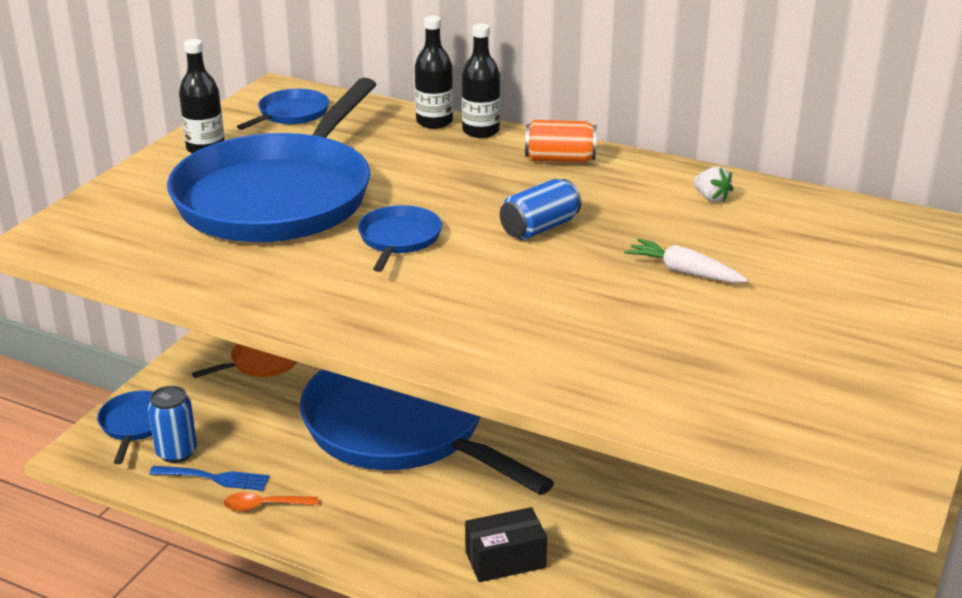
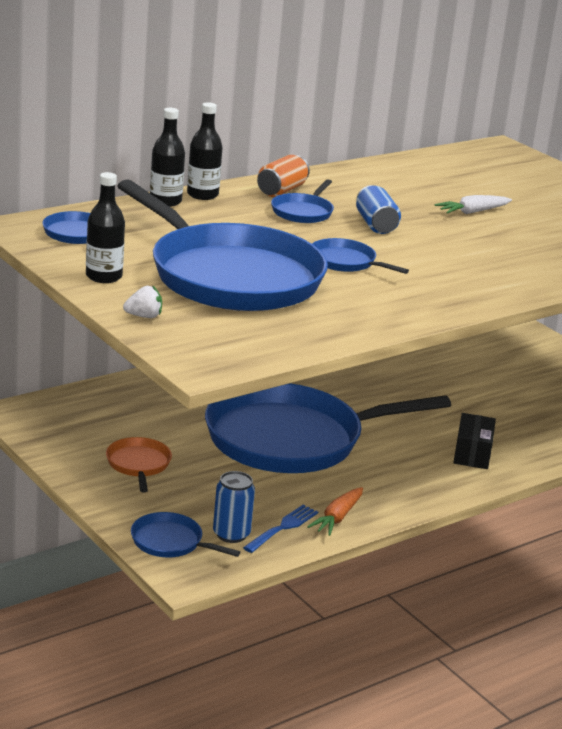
camera: 65 degrees left, 5 degrees down
(264, 506) = (337, 518): orange spoon -> orange carrot
(513, 184) = (303, 212): none -> blue pan
(711, 198) = (387, 177): white strawberry -> white strawberry (144, 316)

